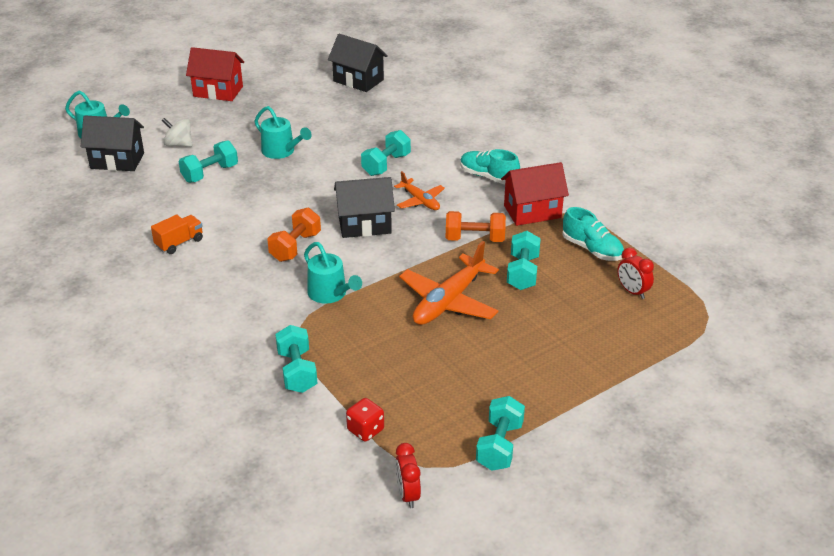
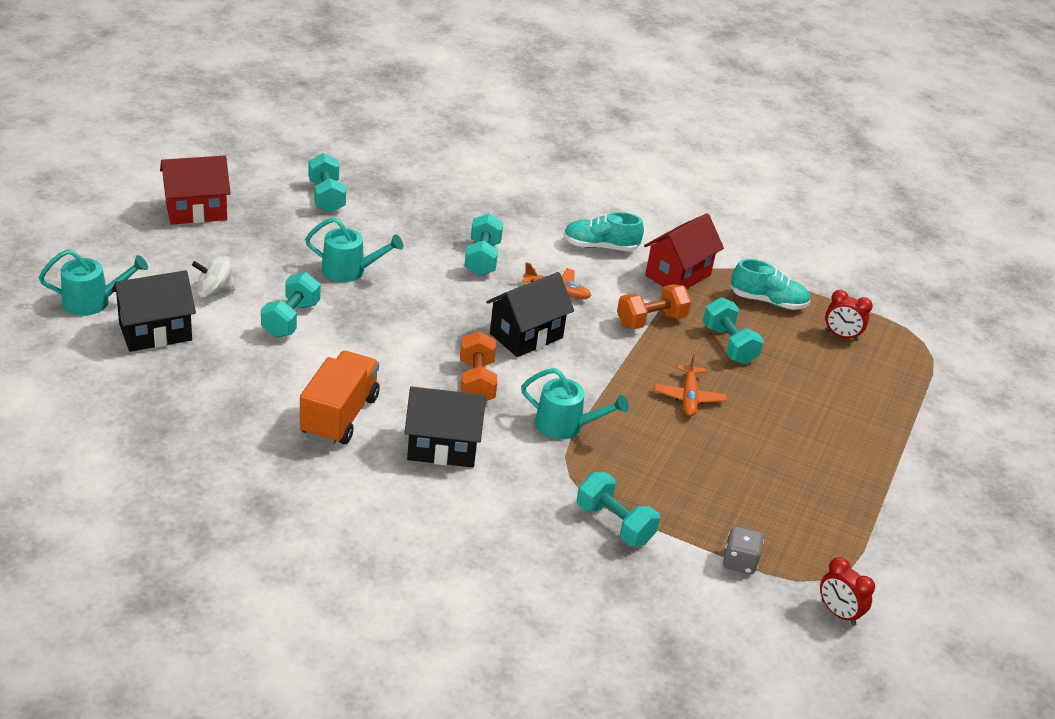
camera: 35 degrees left, 0 degrees up
(179, 243) = (339, 416): orange truck -> orange truck, size x1.66
(358, 80) = (354, 161): black house -> black house (442, 447)
(365, 430) = (739, 562): red dice -> grey dice
(448, 301) = (689, 397): orange plane -> orange plane, size x0.57
(499, 446) = (870, 532): turquoise dumbbell -> turquoise dumbbell (326, 197)

